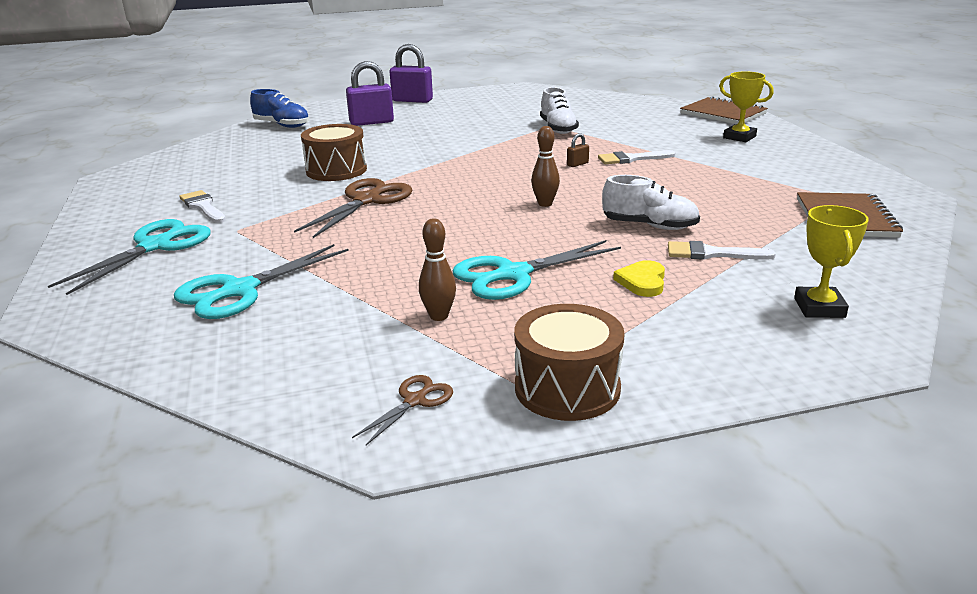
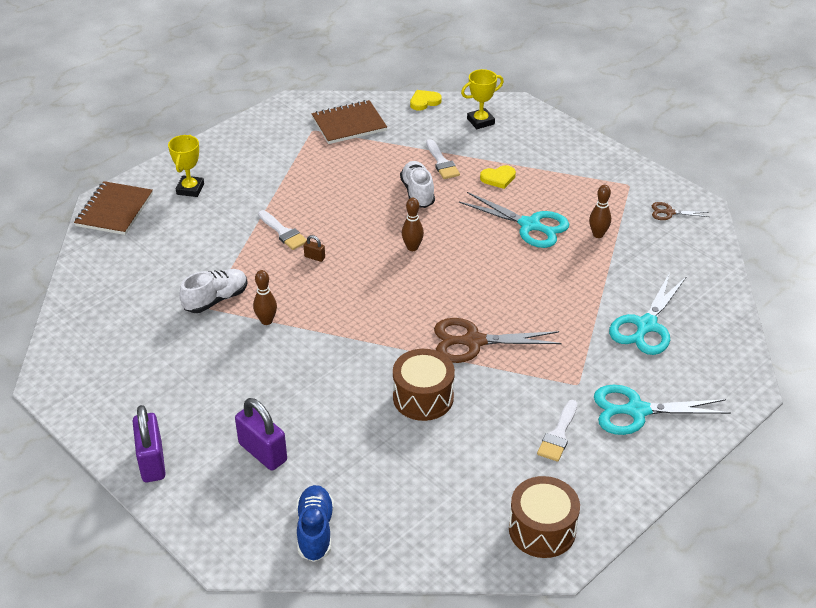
camera: 120 degrees left, 15 degrees up
(239, 291) = (646, 326): turquoise scissors -> turquoise scissors turned 105 degrees clockwise
(509, 139) = (266, 321): none -> brown bowling pin
(567, 388) = (618, 175): brown drum -> brown drum (542, 529)
(901, 278) = (424, 102): none -> yellow heart

